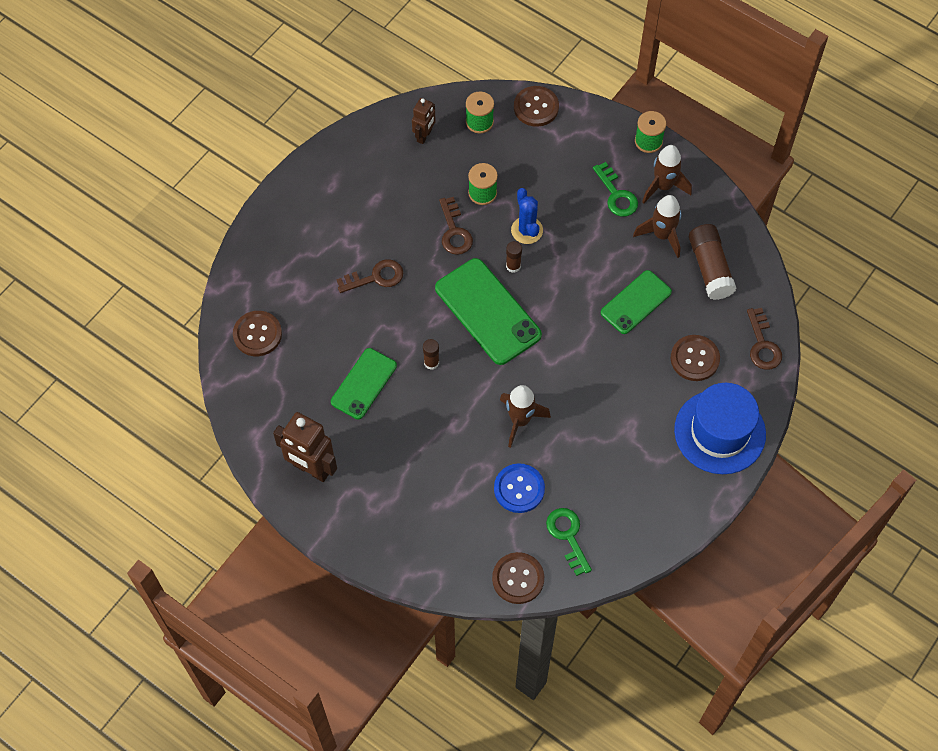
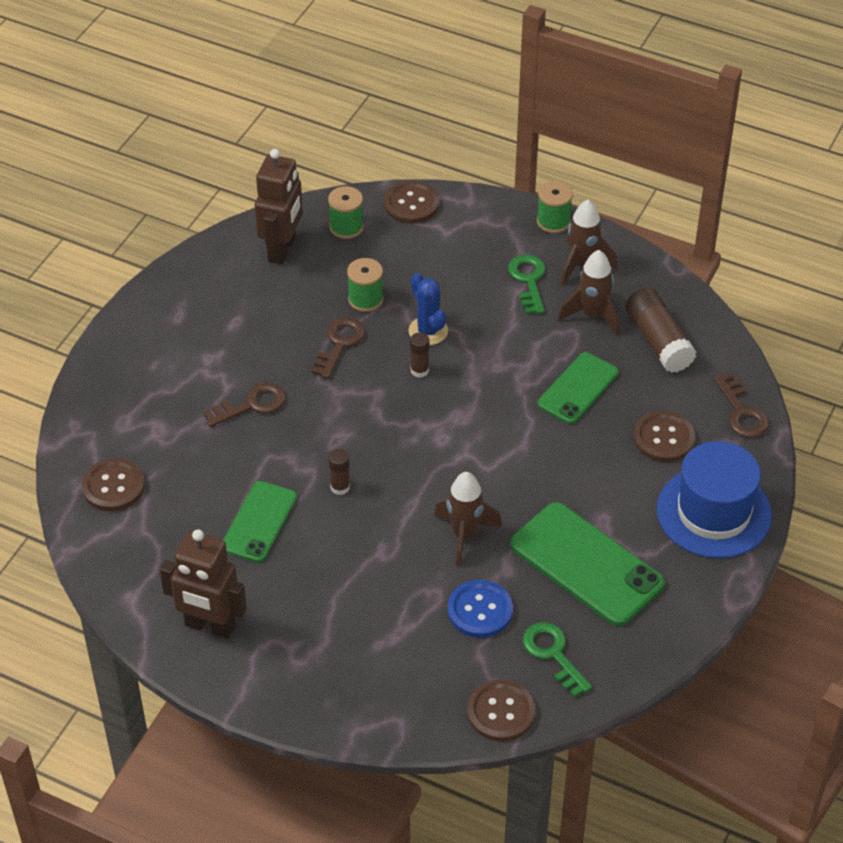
camera: 10 degrees left, 15 degrees down
(424, 136) = (282, 249): brown robot -> brown robot, size x1.73
(454, 231) = (339, 344): brown key -> brown key turned 135 degrees counterclockwise
(488, 311) = (399, 422): green phone -> green phone (586, 564)
(616, 195) = (528, 280): green key -> green key turned 150 degrees counterclockwise

